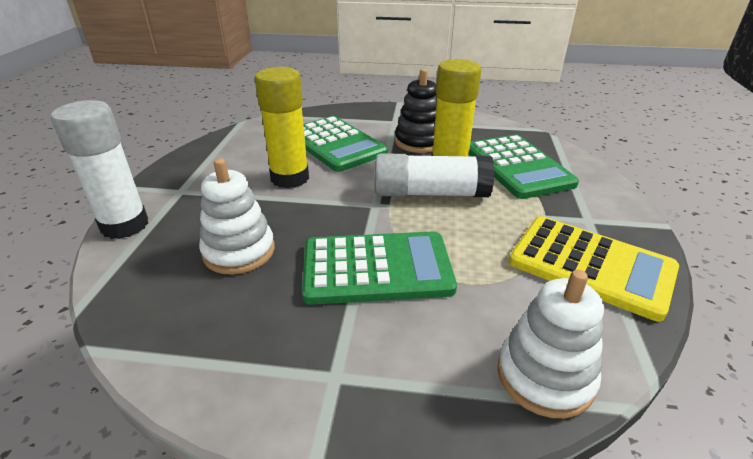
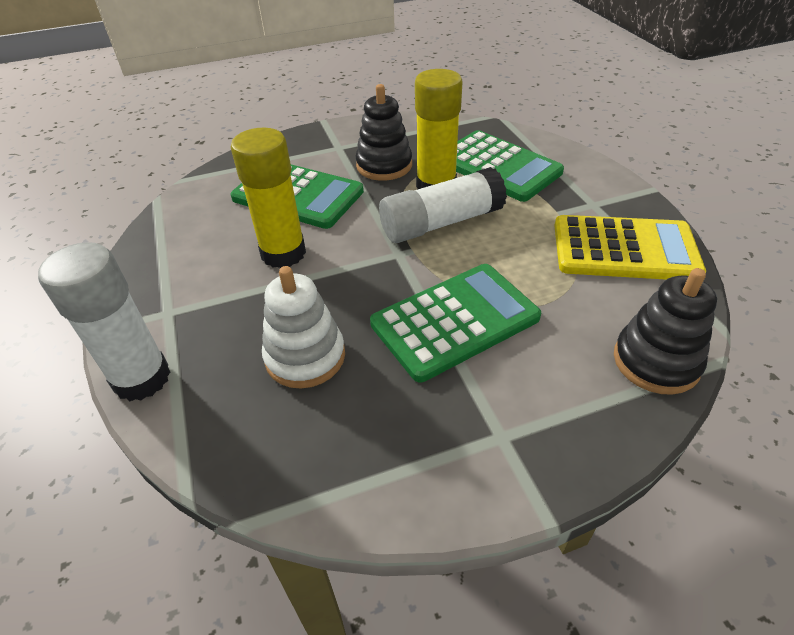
camera: 25 degrees left, 10 degrees up
(545, 376) = (656, 361): white stacking toy -> black stacking toy

